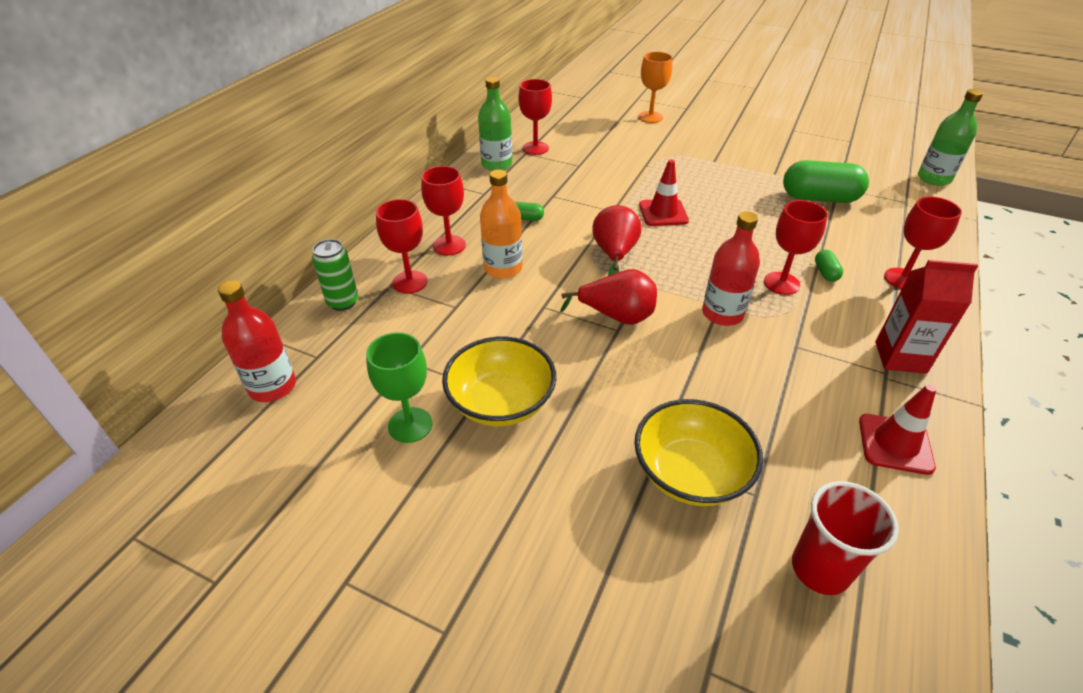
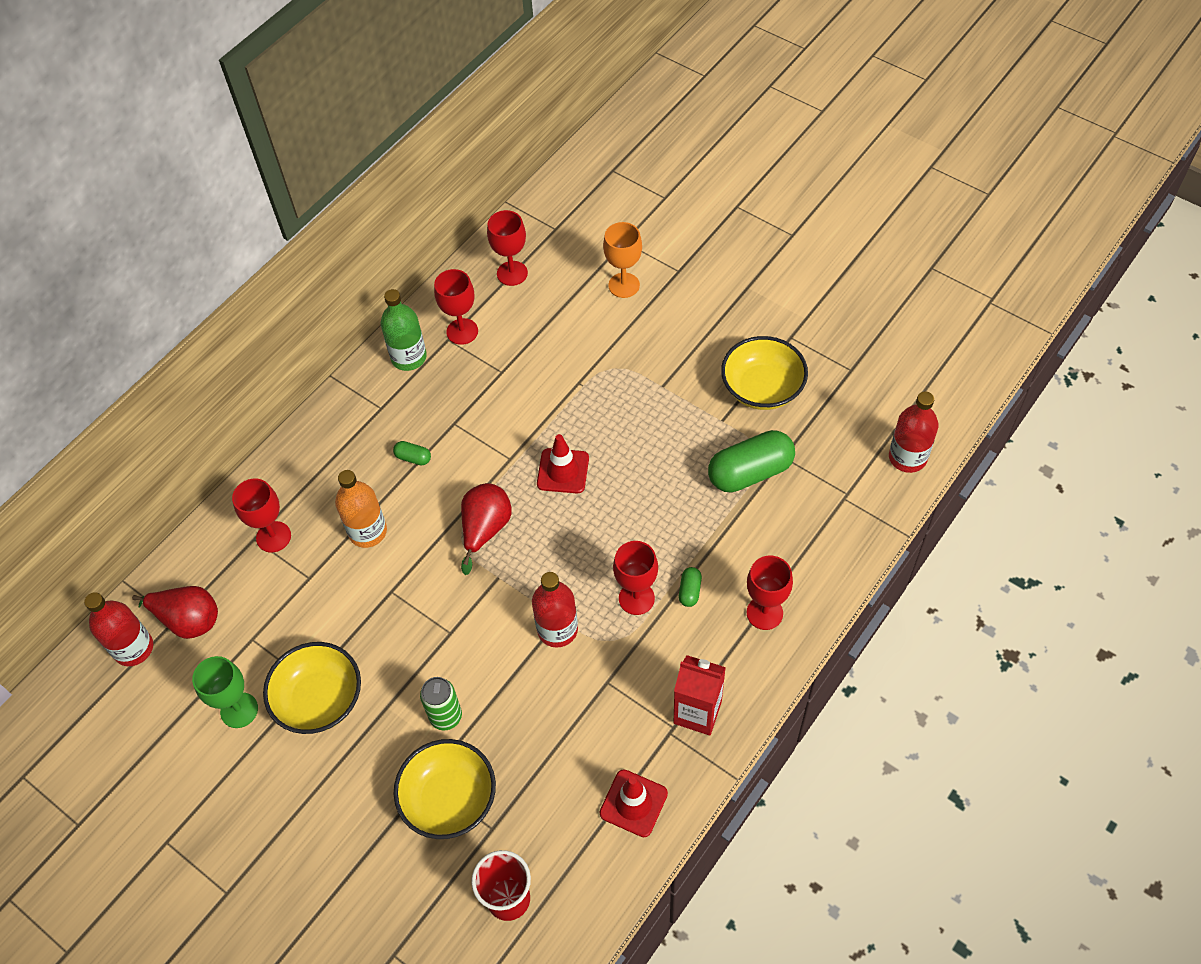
camera: 15 degrees right, 15 degrees up
(343, 302) = (207, 554): green can -> green can (446, 716)
(449, 245) = (323, 489): red goblet -> red goblet (512, 273)
(616, 316) = (455, 616): red pear -> red pear (188, 620)
(792, 155) = (762, 388): none -> yellow bowl
(819, 198) = (750, 472): green capsule -> green capsule turned 45 degrees counterclockwise
(934, 178) = (907, 457): green bottle -> red bottle

